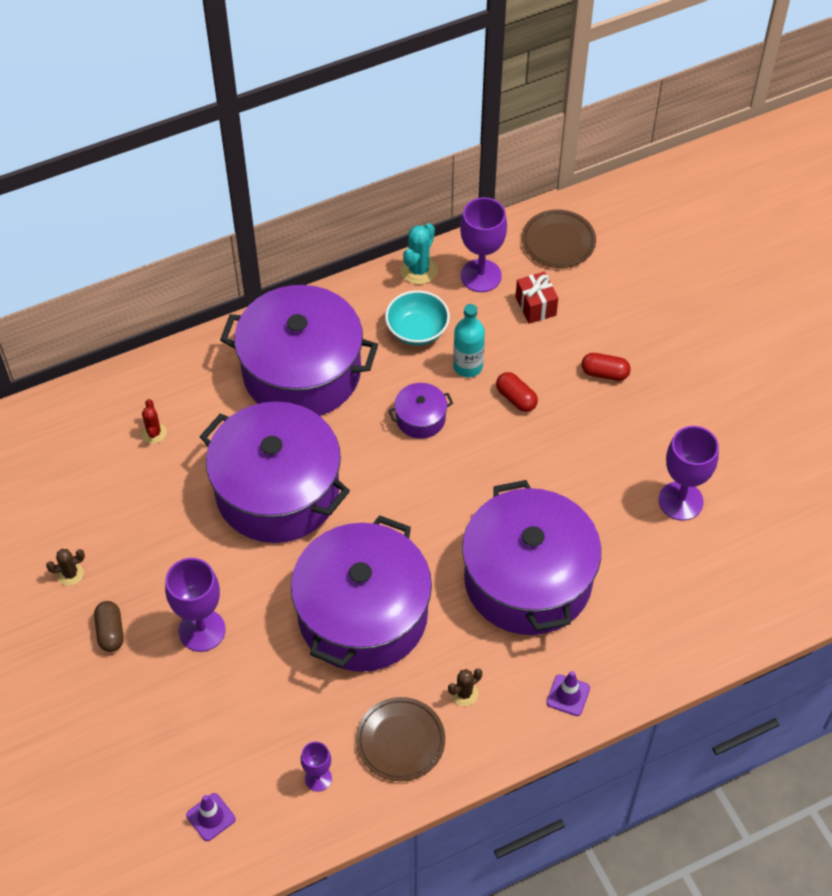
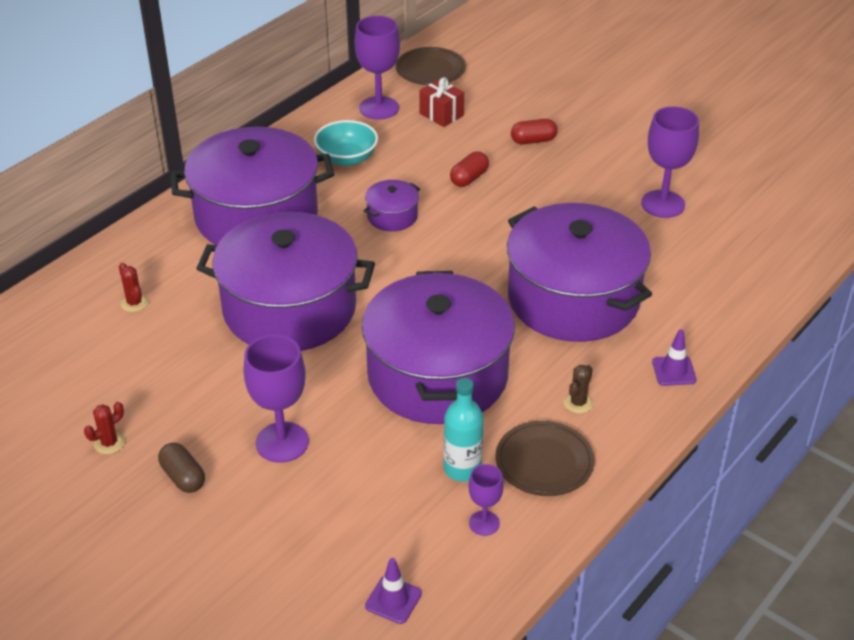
camera: 25 degrees left, 15 degrees down
(70, 574) = (109, 443): brown cactus -> red cactus
(419, 270) = (320, 119): turquoise cactus -> none
(468, 366) = (410, 169): turquoise bottle -> turquoise bottle (462, 469)
(516, 398) = (469, 178): red capsule -> red capsule turned 75 degrees counterclockwise

